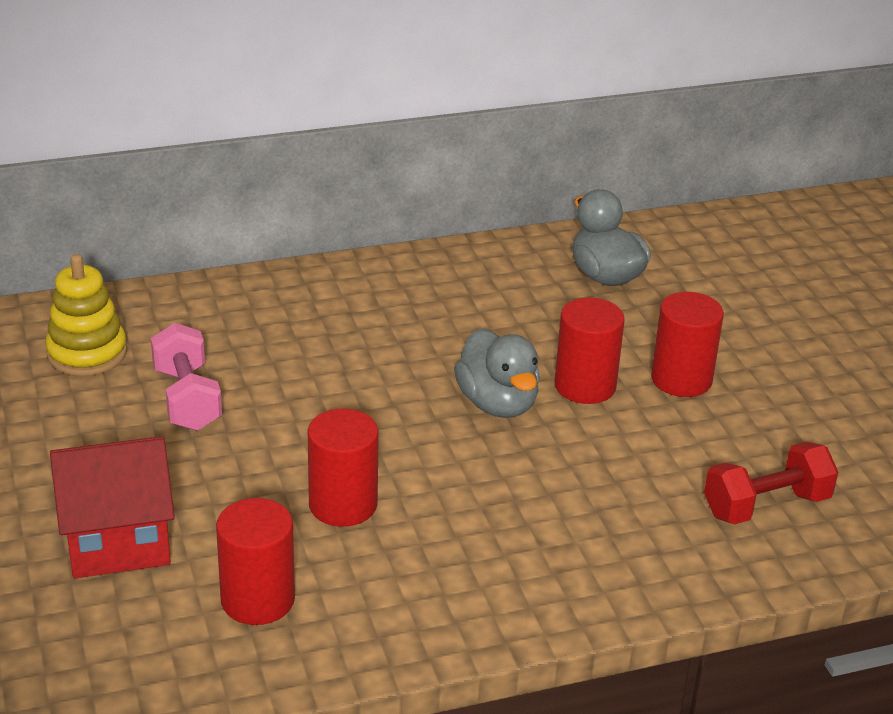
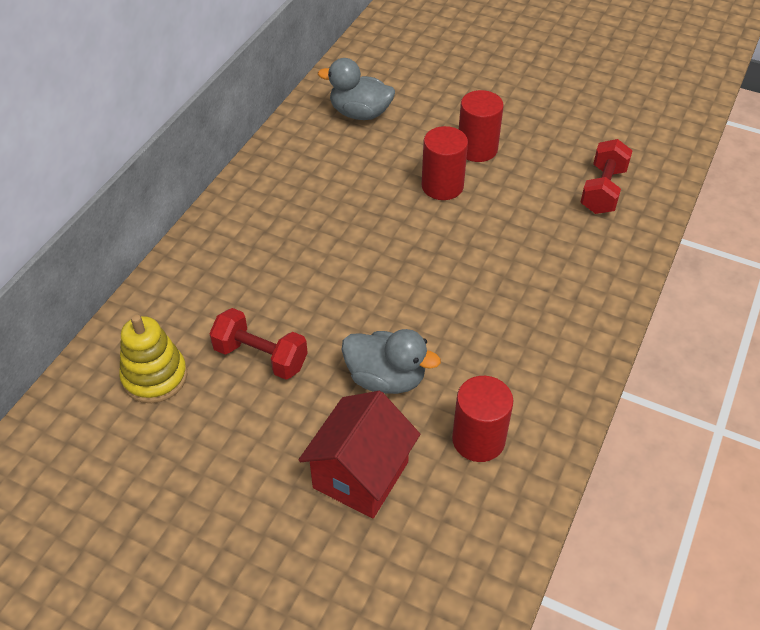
camera: 45 degrees left, 15 degrees up
(187, 399) = (261, 357): pink dumbbell -> red dumbbell
(343, 504) = (435, 349): red cylinder -> none
(497, 404) = (419, 228): grey duck -> grey duck (386, 378)

